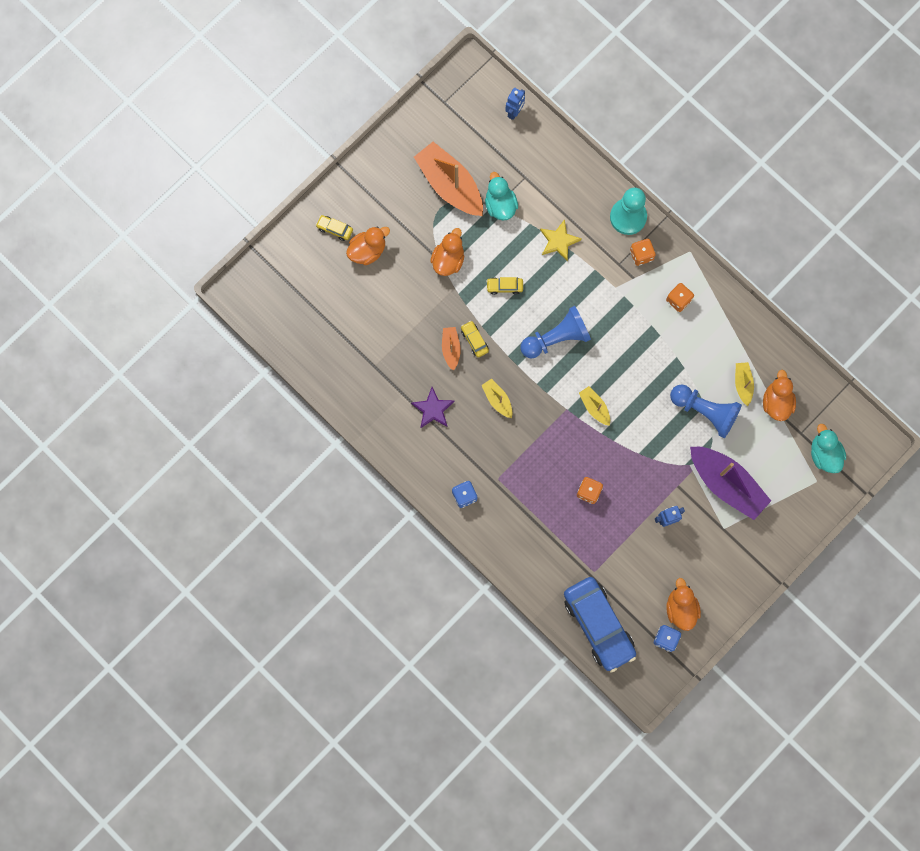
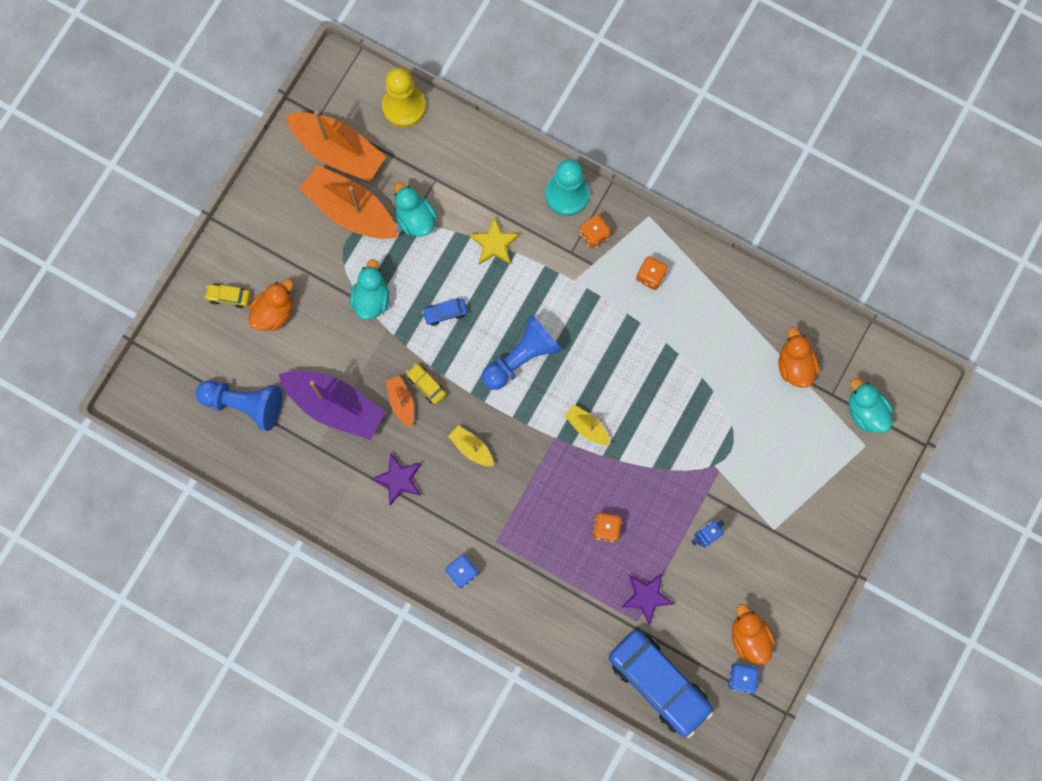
camera: 15 degrees left, 0 degrees up
(448, 260) = (371, 299): orange duck -> turquoise duck
(452, 135) = (338, 151): none -> orange boat
(504, 287) = (445, 313): yellow car -> blue car
(514, 112) = (404, 106): blue robot -> yellow pawn
(607, 554) = (647, 597): none -> purple star
(705, 411) = (715, 398): blue pawn -> blue pawn (245, 404)
(726, 484) = (762, 476): purple boat -> purple boat (335, 406)
(743, 384) = (750, 355): yellow boat -> none

